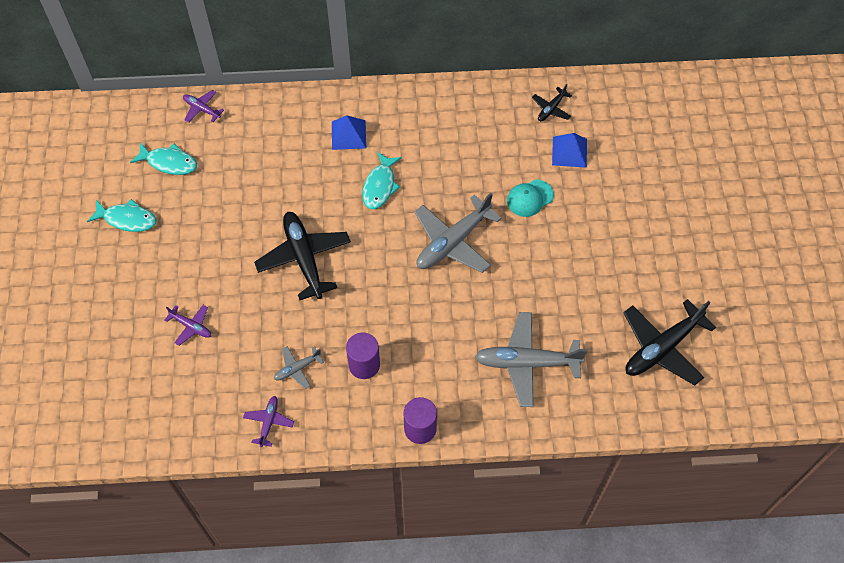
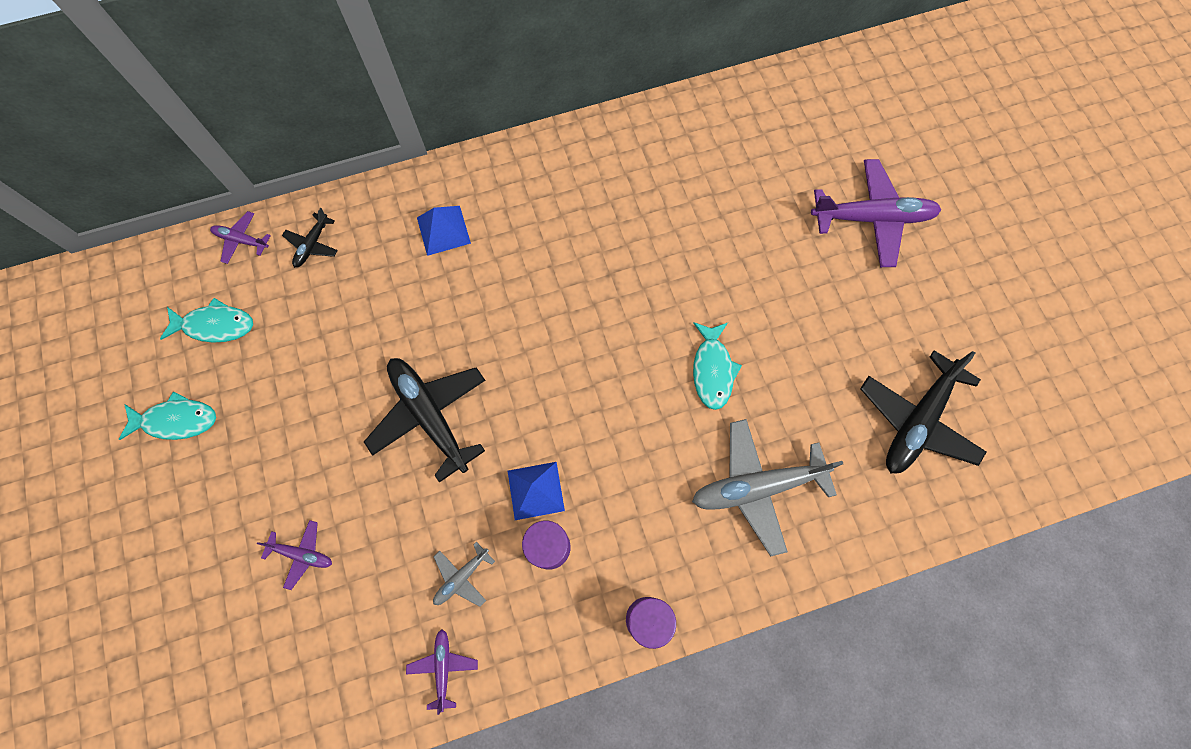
camera: 15 degrees left, 10 degrees up
(380, 186) = (502, 290): turquoise fish -> turquoise fish (712, 370)
(452, 242) = (616, 344): grey plane -> none
(530, 198) = (695, 260): turquoise cap -> none
(551, 109) = (687, 137): black plane -> black plane (312, 245)
(569, 152) = (726, 187): blue pyramid -> blue pyramid (536, 490)
(676, 199) = (872, 218): none -> purple plane

